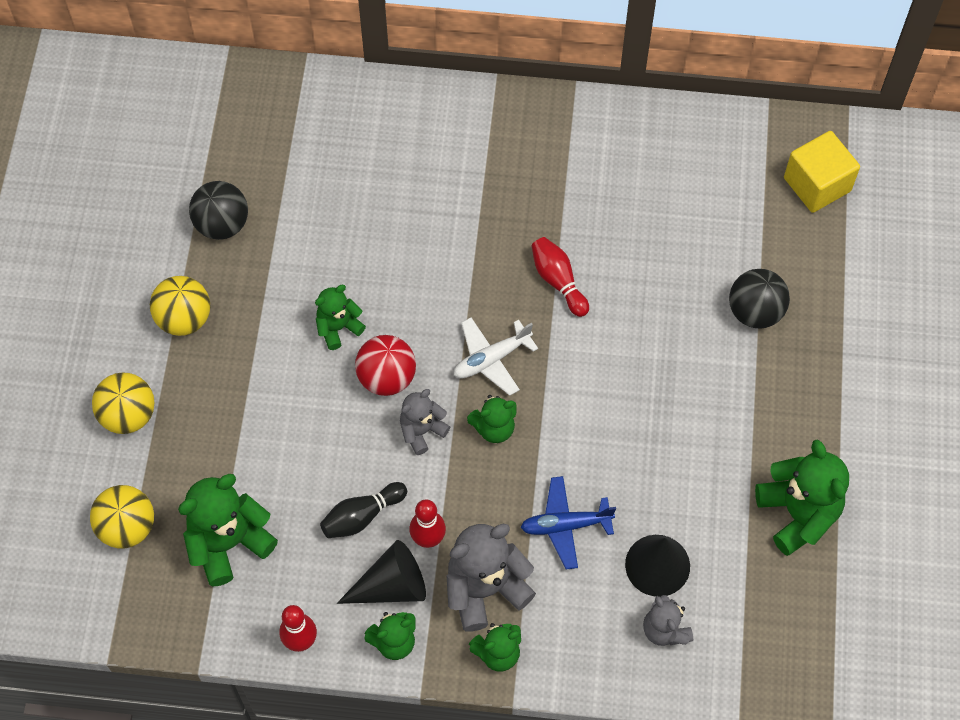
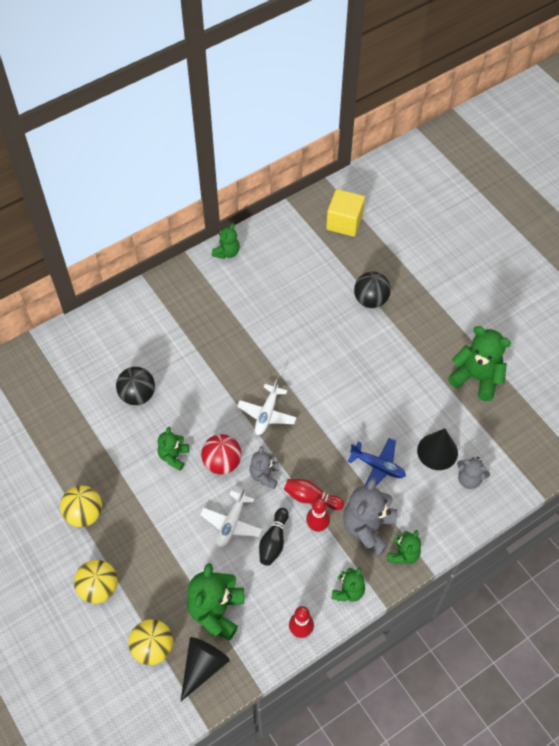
camera: 40 degrees left, 5 degrees down
(222, 224) = (61, 449): black ball -> black ball (137, 395)
(334, 457) = (231, 523): none -> white plane
(391, 586) = (321, 564): black cone -> black cone (203, 666)
(494, 428) = (299, 446): green teddy bear -> green teddy bear (227, 252)
(558, 281) = (264, 352): red bowling pin -> red bowling pin (311, 498)
(566, 525) = (377, 466): blue plane -> blue plane turned 105 degrees counterclockwise

